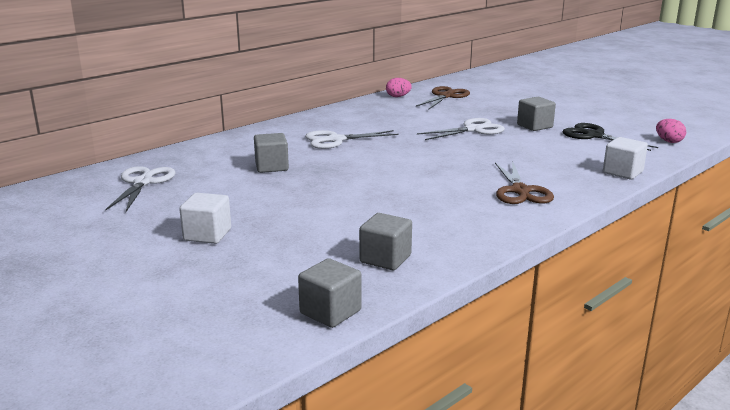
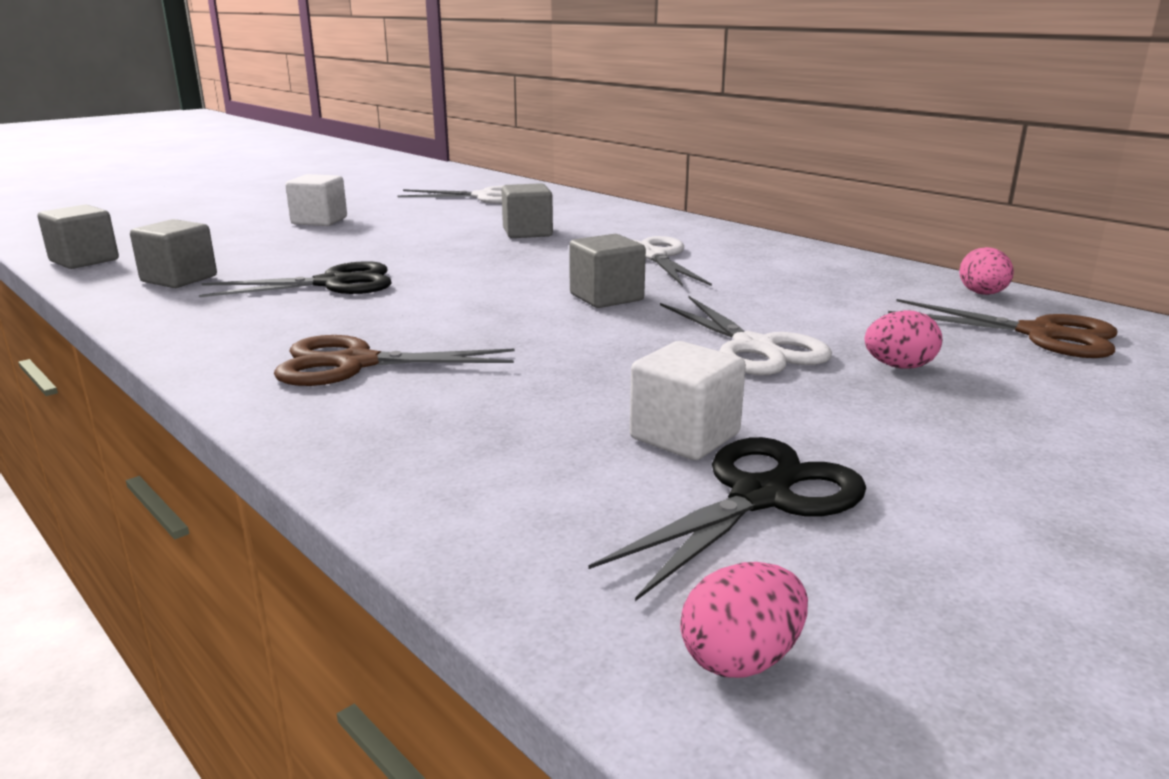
camera: 90 degrees right, 0 degrees up
(393, 209) = (333, 283): none -> black scissors
(485, 114) = (899, 367): none -> pink egg
(534, 126) = (822, 417): grey cube -> grey cube (606, 297)
(622, 172) = (419, 491): white cube -> white cube (684, 436)

